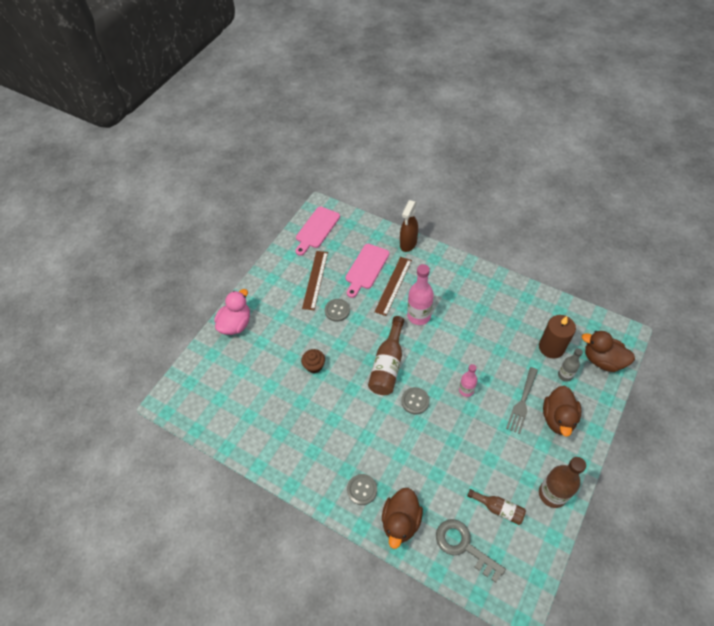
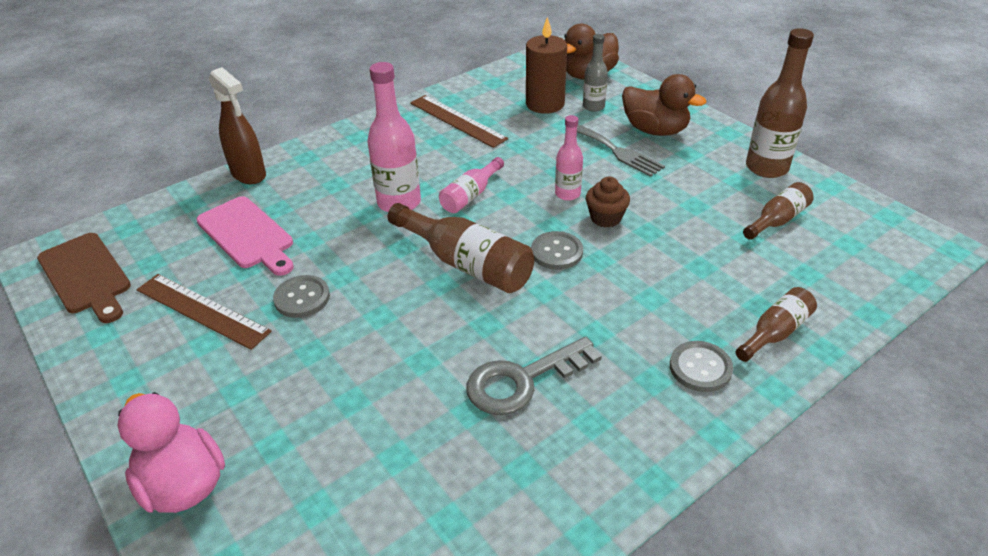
camera: 70 degrees left, 15 degrees down
(314, 366) = (400, 366): brown cupcake -> brown cupcake (605, 218)
(316, 229) = (86, 276): pink cutting board -> brown cutting board
(393, 285) = (314, 213): brown ruler -> brown ruler (457, 121)
(401, 521) = (775, 332): brown duck -> brown bottle
(441, 345) = (470, 195): none -> pink bottle
(464, 546) = (832, 272): grey key -> grey key (523, 380)

